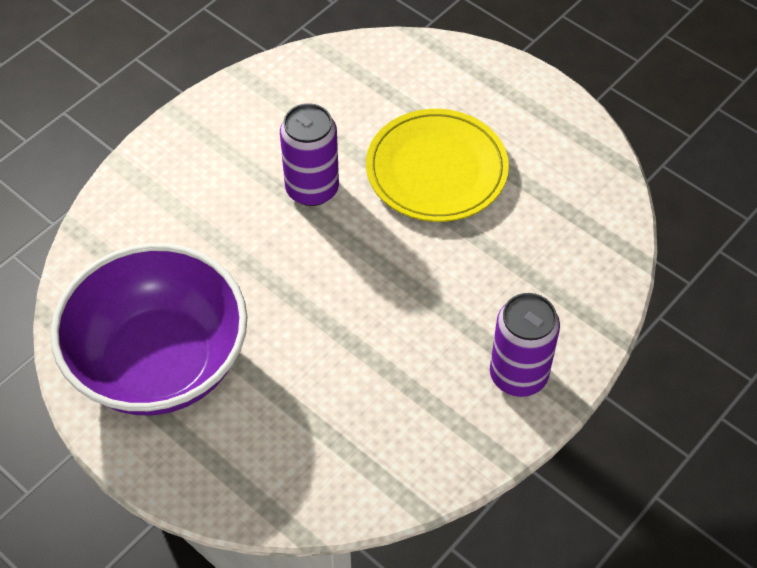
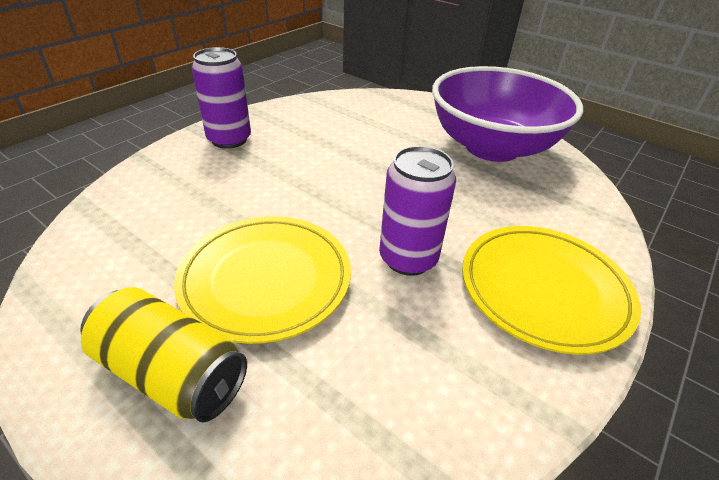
camera: 175 degrees right, 15 degrees down
(202, 158) = (544, 289): none -> yellow plate
(487, 104) = (172, 372): none -> yellow can

